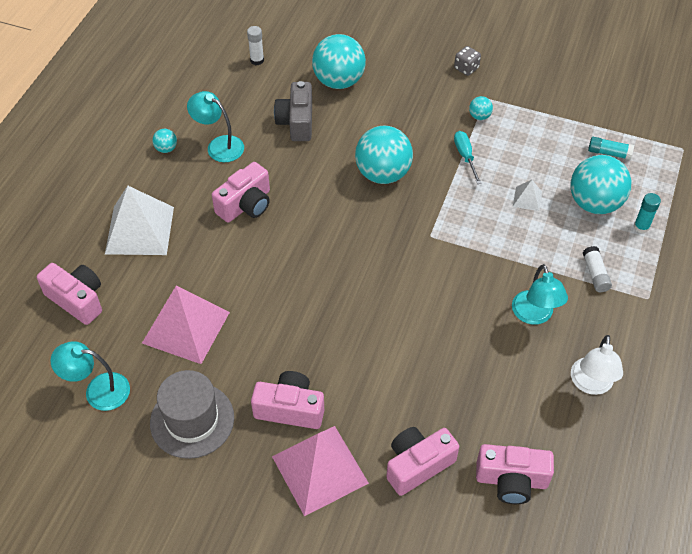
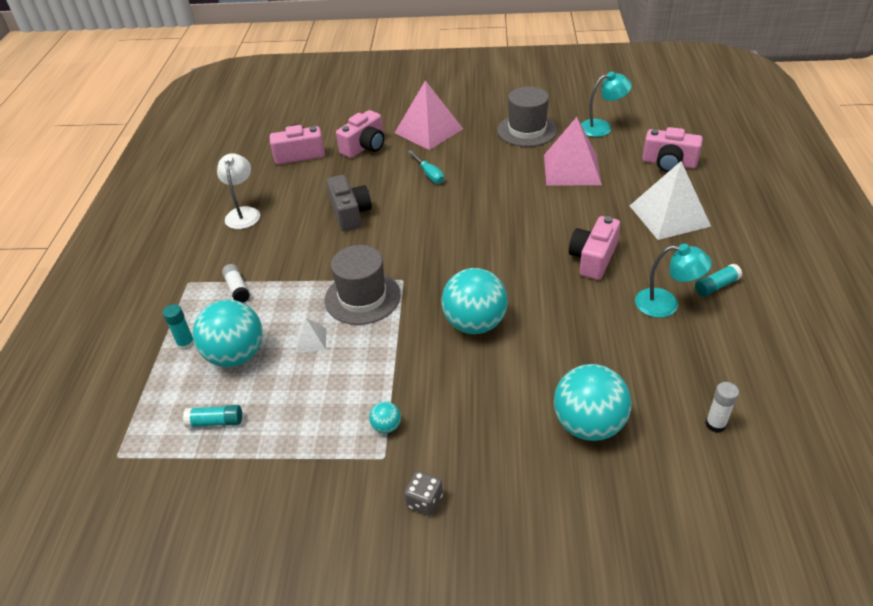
camera: 165 degrees right, 10 degrees down
(166, 149) = (716, 286): turquoise ball -> turquoise glue stick
(290, 409) = (464, 150): pink camera -> none
(296, 122) = (603, 354): grey camera -> grey camera (350, 213)
(465, 156) = (390, 368): turquoise screwdriver -> turquoise screwdriver (429, 174)
(473, 227) = (362, 297): none -> grey hat
(534, 315) = (292, 244): turquoise lamp -> none

